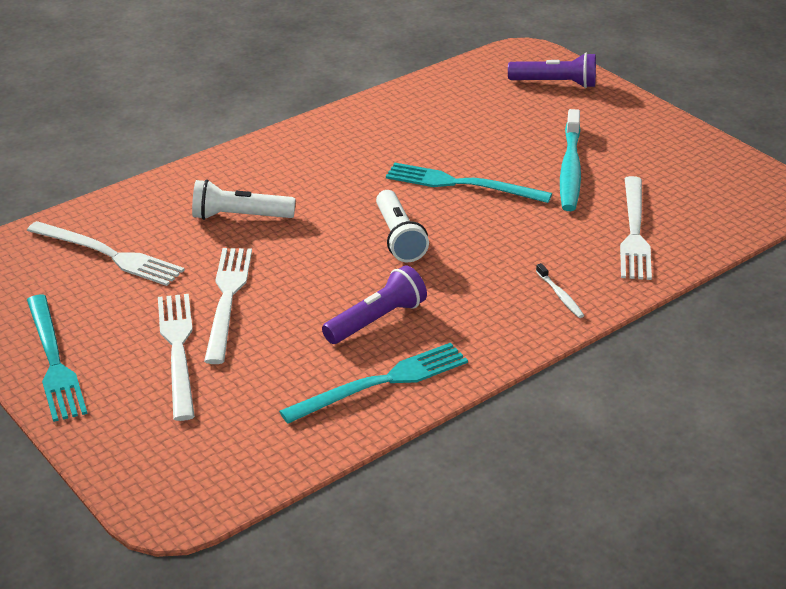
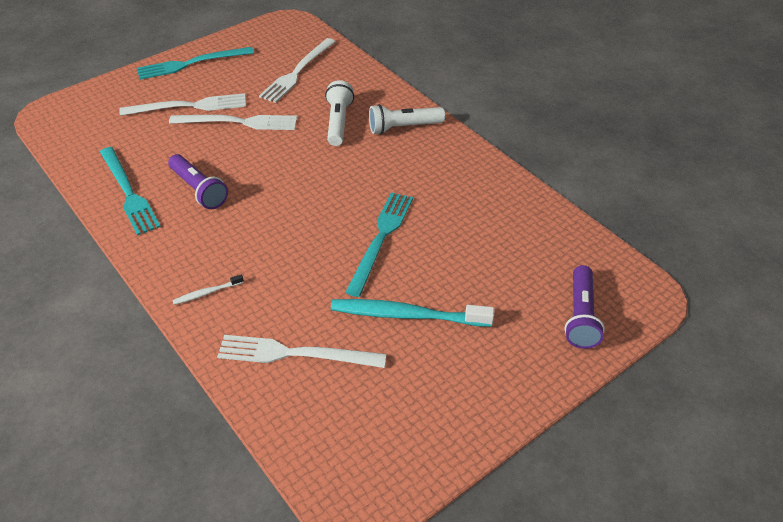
camera: 90 degrees right, 10 degrees up
(399, 238) = (302, 201): white flashlight -> white flashlight (403, 127)

